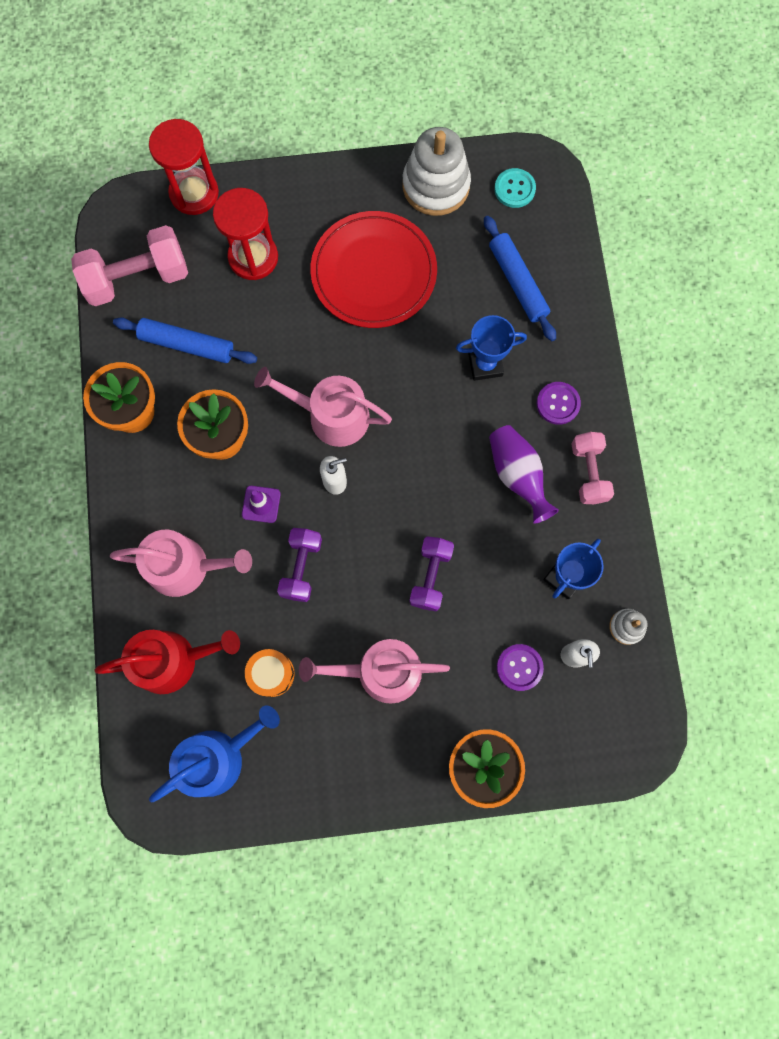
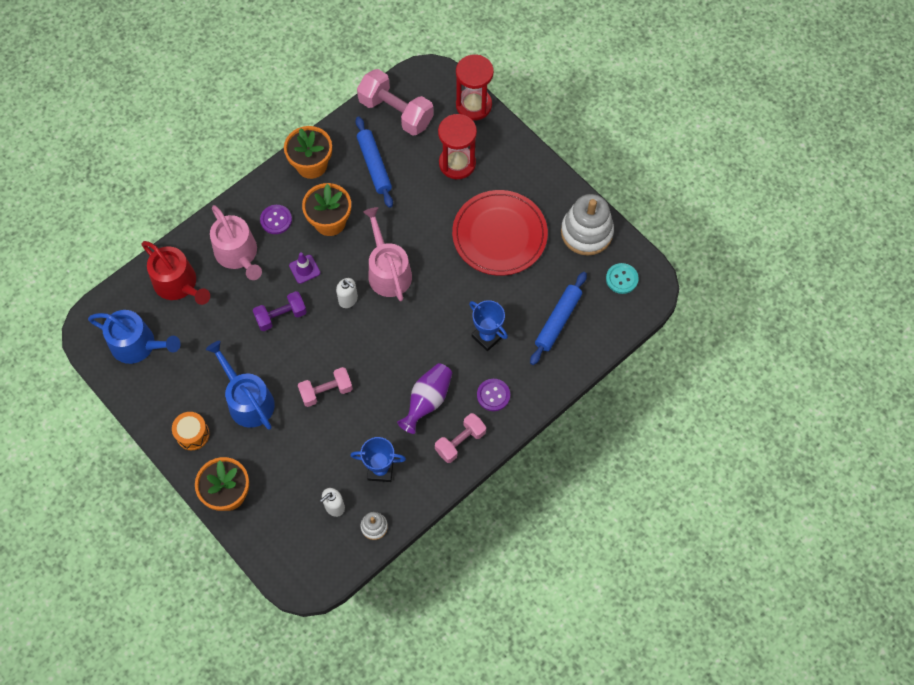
camera: 55 degrees right, 10 degrees down
(271, 674) = (206, 341): orange drum -> orange drum (192, 434)
(380, 671) = (247, 400): pink watering can -> blue watering can
(431, 576) = (326, 391): purple dumbbell -> pink dumbbell
(519, 667) = (304, 478): purple button -> purple button (276, 220)

